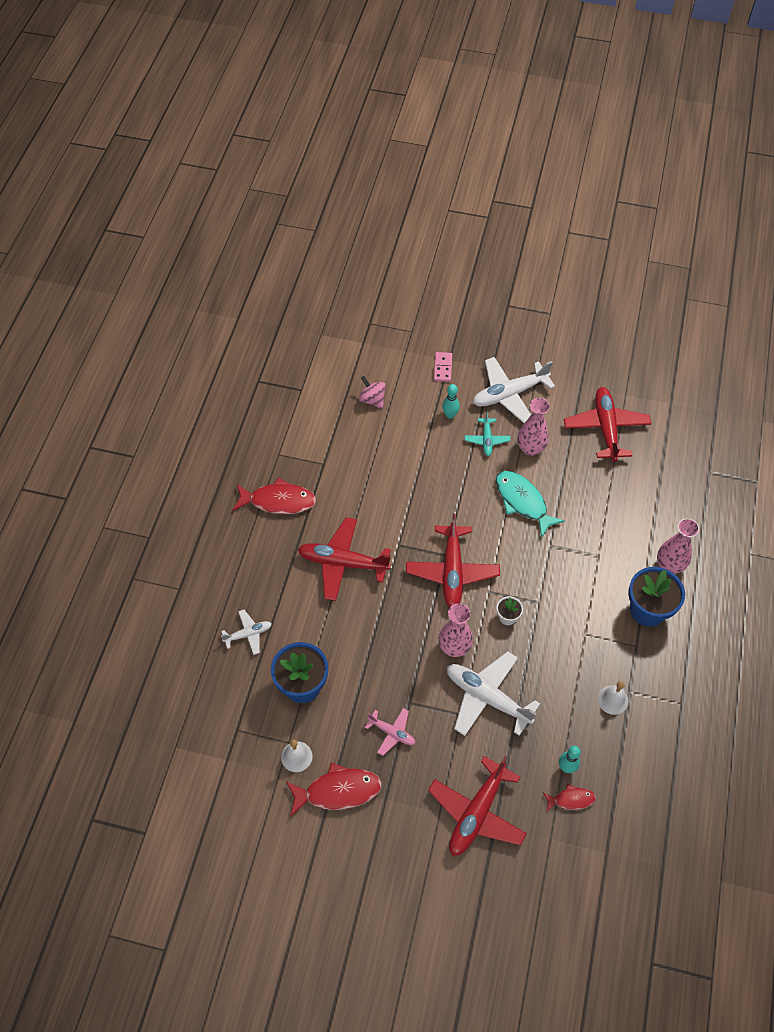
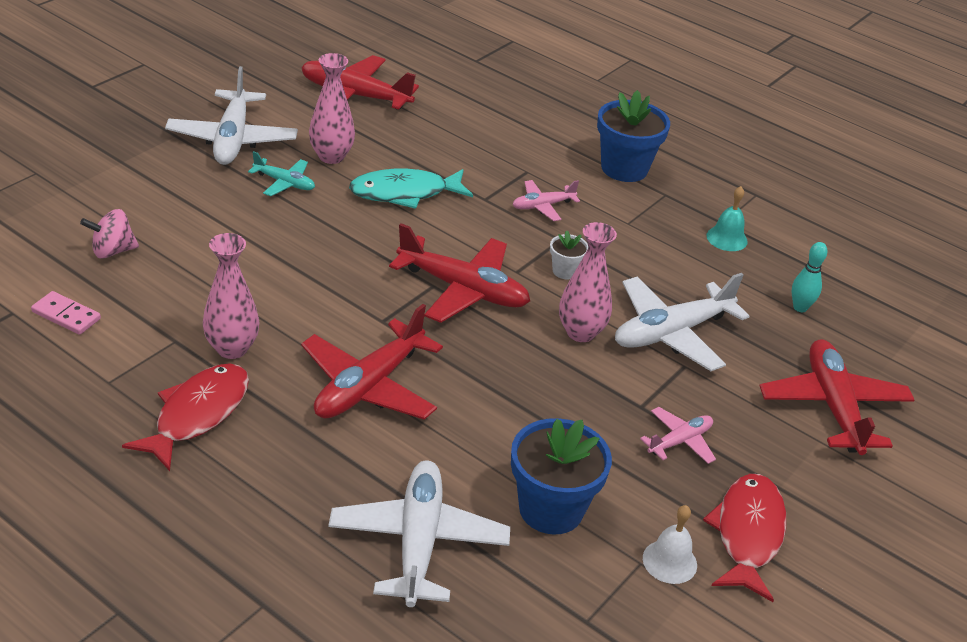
camera: 70 degrees left, 20 degrees down
(248, 634) = (418, 542): white plane -> white plane, size x1.91
(442, 368) = (130, 172): pink domino -> pink domino (66, 315)
(450, 415) = (213, 196): turquoise bowling pin -> none
(477, 812) = (833, 406): red plane -> red plane turned 150 degrees counterclockwise
(566, 579) = (542, 206): none -> pink plane
(571, 799) = (844, 321): red fish -> none
(612, 700) = (727, 238): white bell -> turquoise bell
(669, 565) = (576, 131): pink vase -> pink vase (232, 348)

